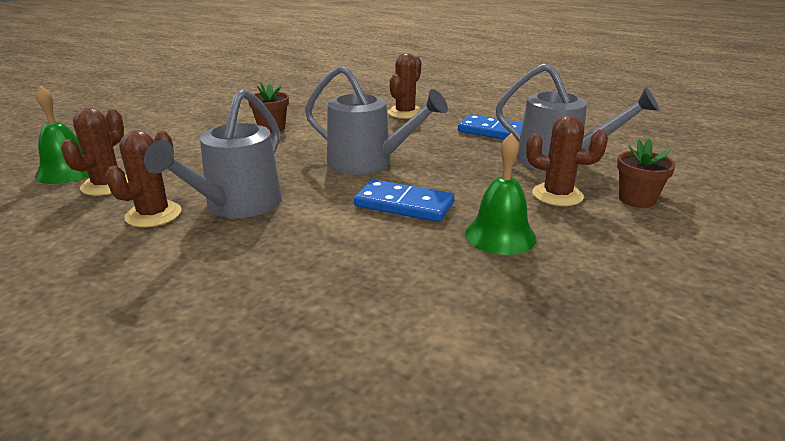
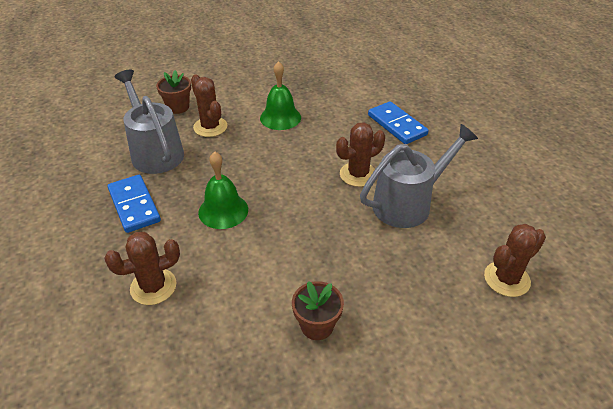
camera: 145 degrees left, 15 degrees up
(67, 171) = (550, 327): green bell -> green bell (223, 211)
(153, 215) = (469, 219): brown cactus -> brown cactus (358, 174)
(368, 163) = (281, 211): grey watering can -> none
(404, 205) = (303, 158): blue domino -> blue domino (396, 125)

